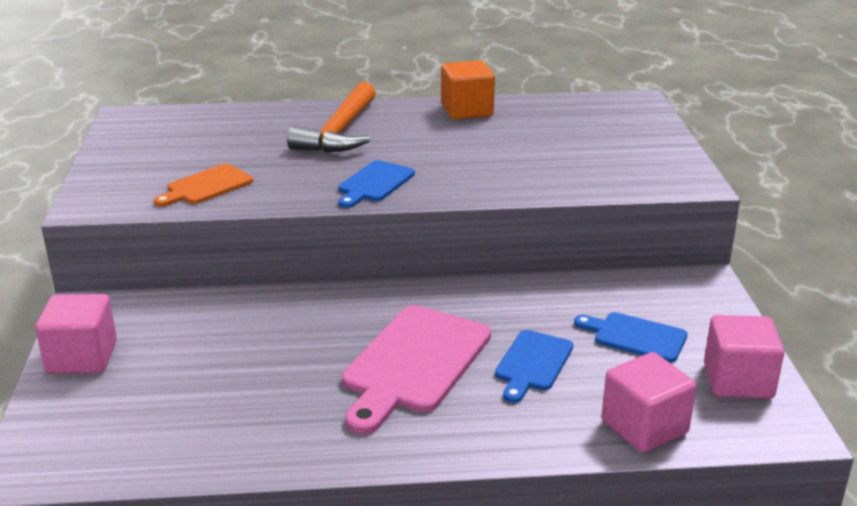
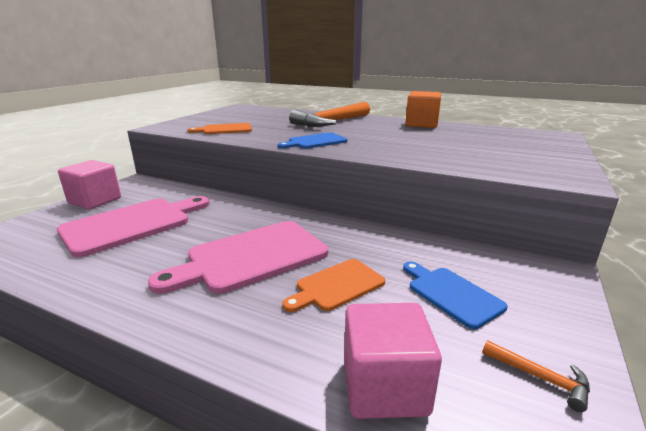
camera: 30 degrees right, 5 degrees down
(205, 372) = (132, 224): none -> pink cutting board
(533, 363) = (337, 286): blue cutting board -> orange cutting board
(738, 381) = (540, 377): pink cube -> orange hammer

